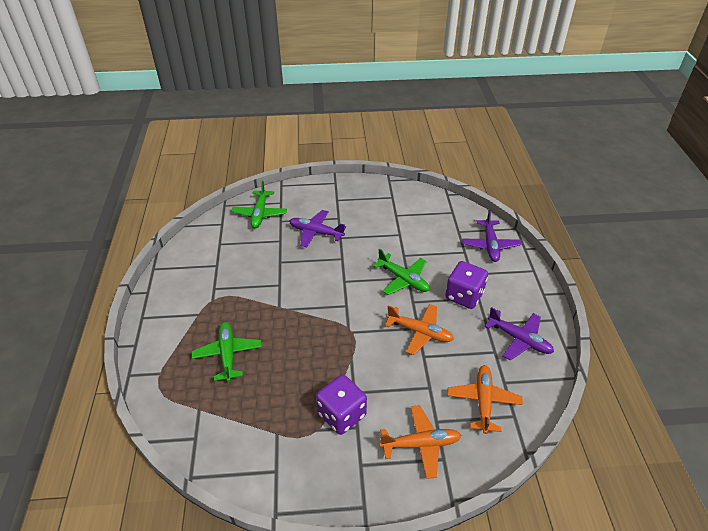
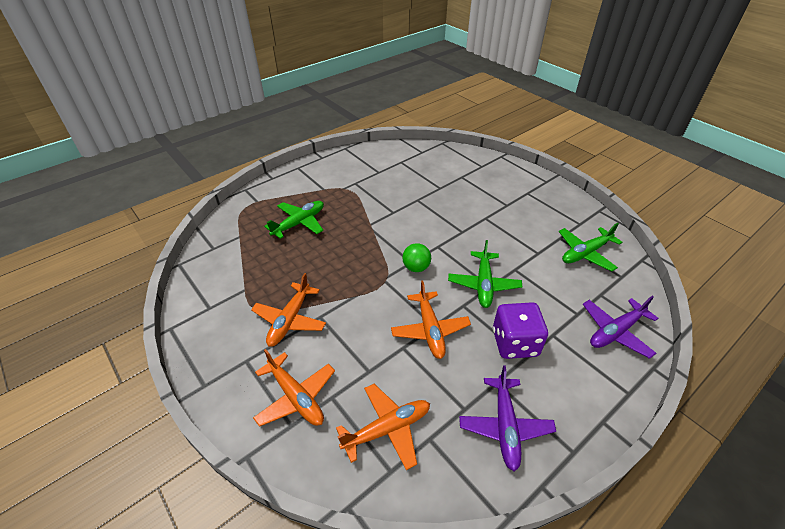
camera: 55 degrees right, 0 degrees up
(260, 214) = (455, 163): green plane -> green plane (585, 253)
(315, 232) = (473, 201): purple plane -> none
(341, 414) = (290, 320): purple dice -> orange plane
(354, 306) = (416, 267): none -> green ball

